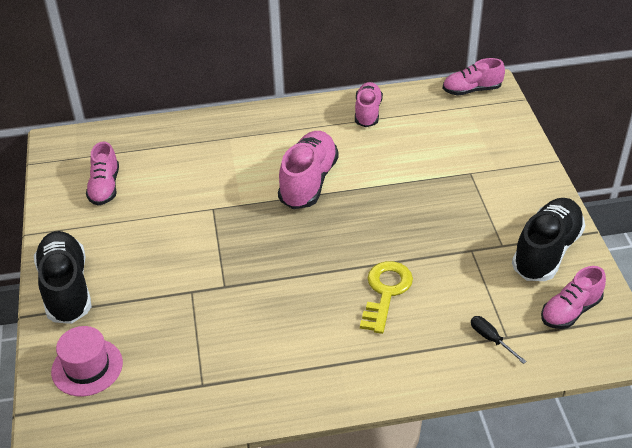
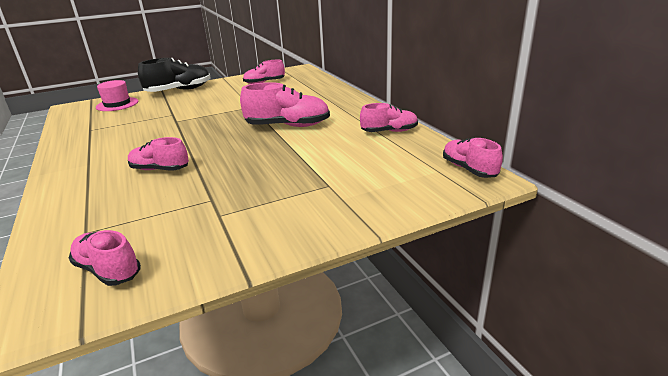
camera: 75 degrees right, 15 degrees down
(386, 292) = (160, 169): yellow key -> pink shoe
(491, 339) = (85, 224): black screwdriver -> none
(546, 252) = (209, 243): black shoe -> none

